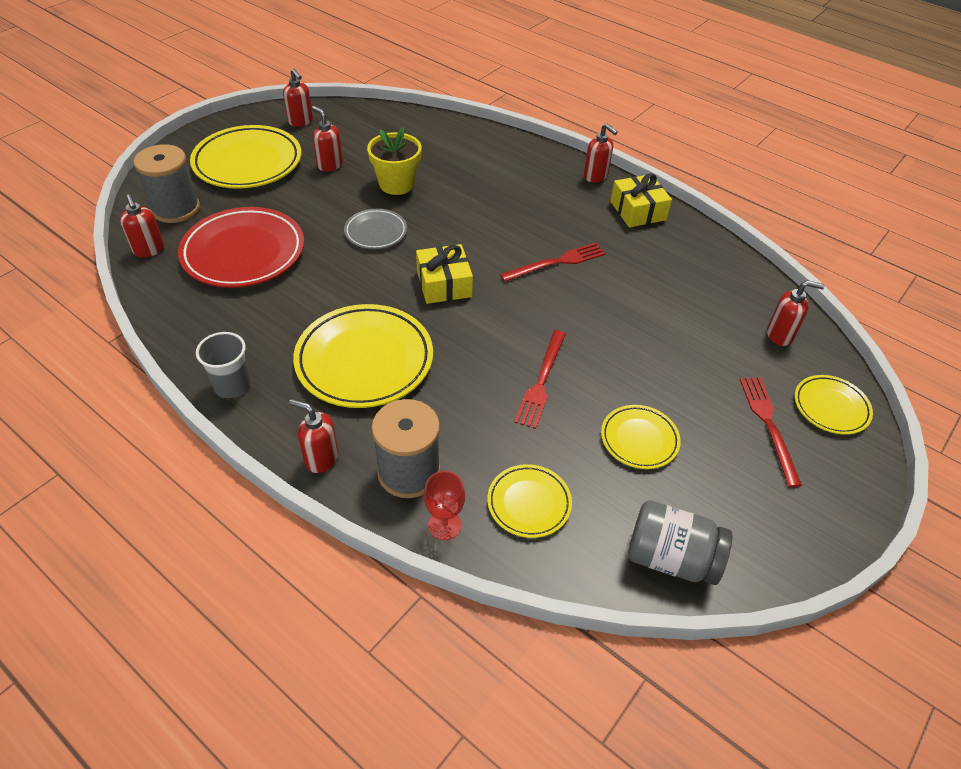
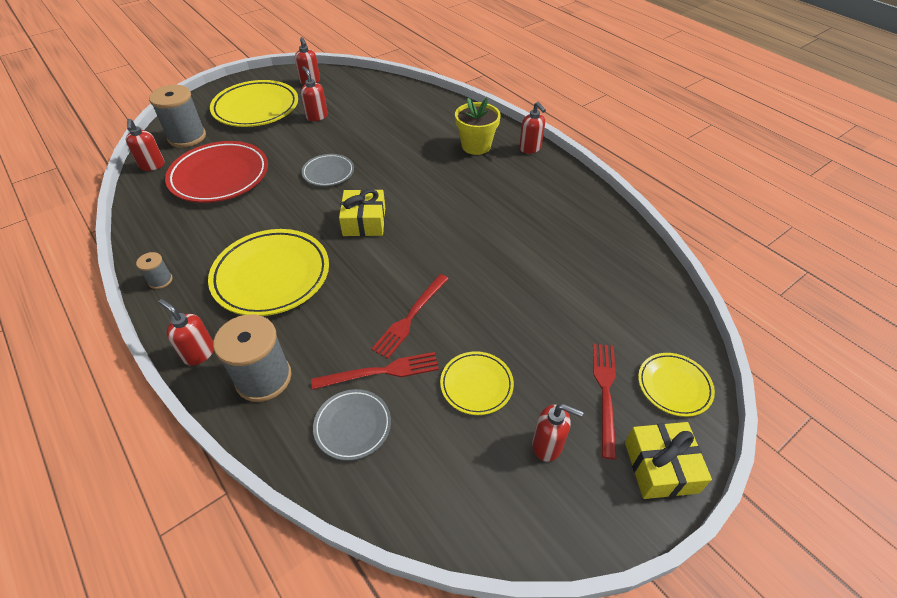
camera: 15 degrees right, 0 degrees up
(232, 385) = (160, 280): grey cup -> grey spool
(396, 184) = (362, 137): yellow flower pot -> yellow flower pot (476, 146)
(444, 525) = (272, 432): red goblet -> none
(529, 503) = (353, 426): yellow plate -> grey plate
(556, 262) = (466, 216): red fork -> red fork (381, 372)
(638, 211) = (556, 181): yellow gift -> yellow gift (660, 467)
(671, 558) = (461, 505): grey jar -> none
(780, 335) = (647, 309): red soap dispenser -> red soap dispenser (547, 445)

